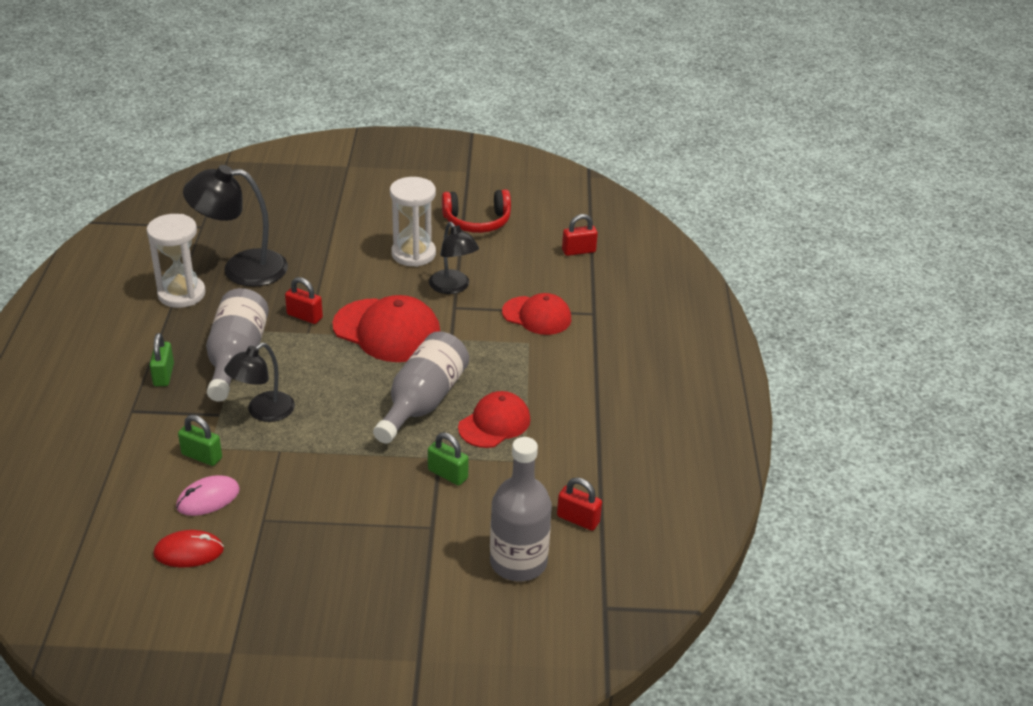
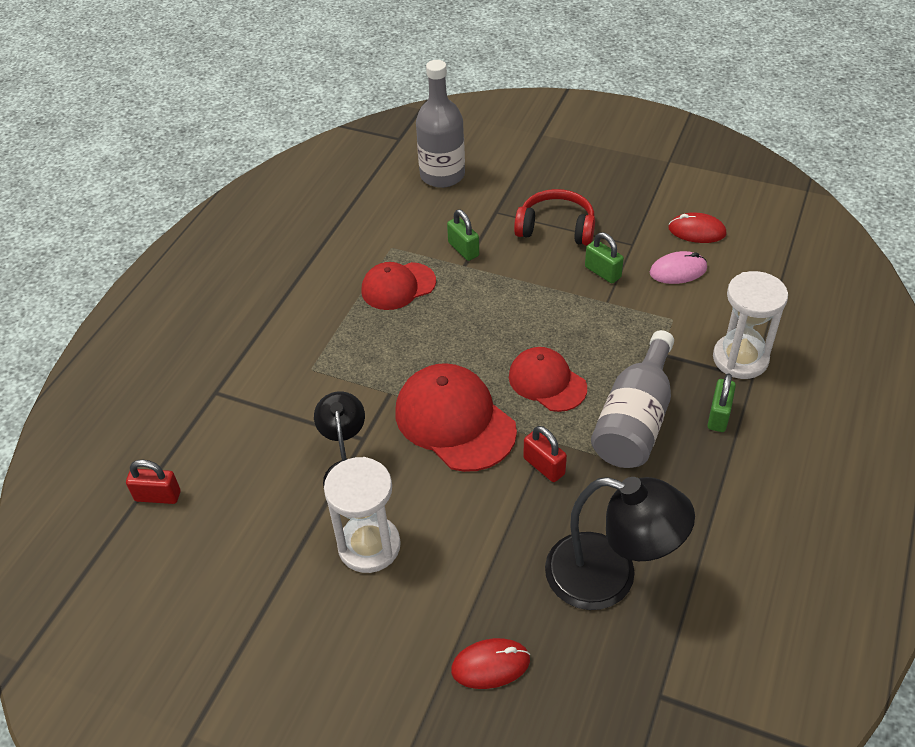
camera: 155 degrees left, 10 degrees up
(181, 294) = (695, 545): white hourglass -> white hourglass (740, 359)
(202, 456) = (681, 311): green padlock -> green padlock (602, 272)
(263, 412) = (615, 346): black lamp -> none
(309, 220) = (490, 665): none -> red mouse
(422, 402) = (455, 322): grey bottle -> none
(477, 221) = (250, 593): red headphones -> red headphones (556, 228)
(537, 316) = (278, 403): red cap -> red cap (547, 382)
(578, 519) = (378, 194): red padlock -> none

